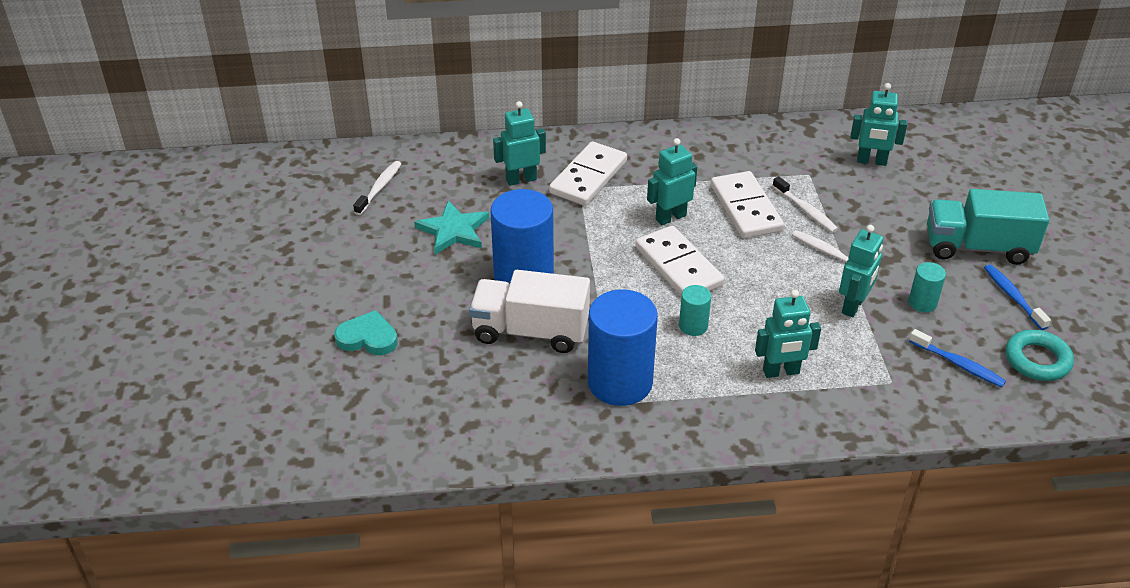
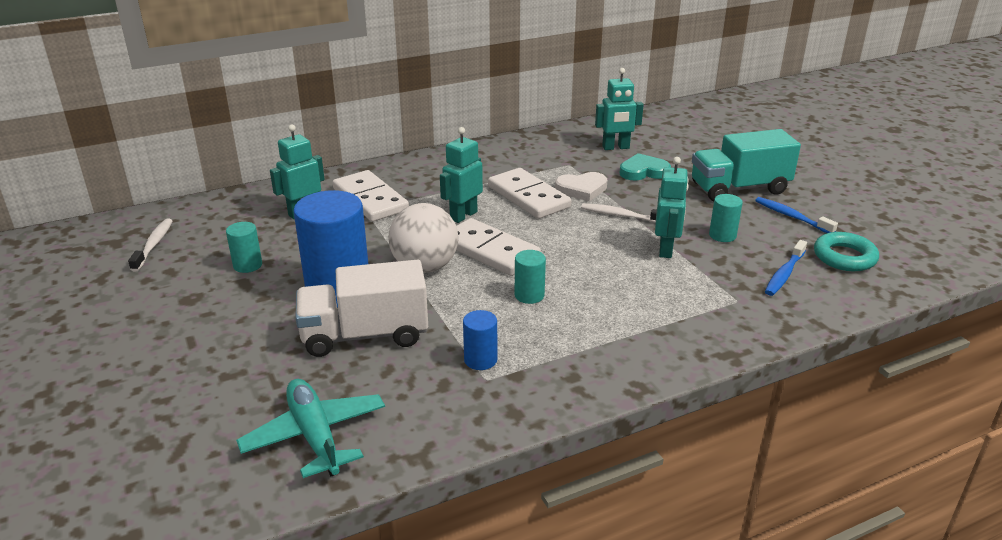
camera: 20 degrees left, 10 degrees down
(368, 338) = (178, 381): turquoise heart -> turquoise heart (643, 171)
(453, 230) = (247, 265): turquoise star -> turquoise cylinder
(459, 417) = (315, 436): none -> turquoise plane
(588, 177) = (370, 199): white domino -> white domino turned 45 degrees counterclockwise
(610, 270) = (425, 267): none -> white ball
(620, 382) = (480, 360): blue cylinder -> blue cylinder, size x0.46
(781, 372) = (633, 315): turquoise robot -> none
(806, 210) = (582, 189): white toothbrush -> white heart
(958, 364) = (784, 274): blue toothbrush -> blue toothbrush turned 105 degrees clockwise

